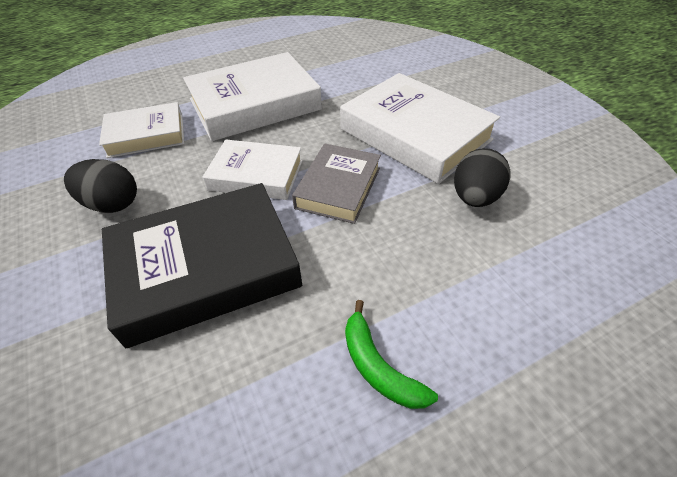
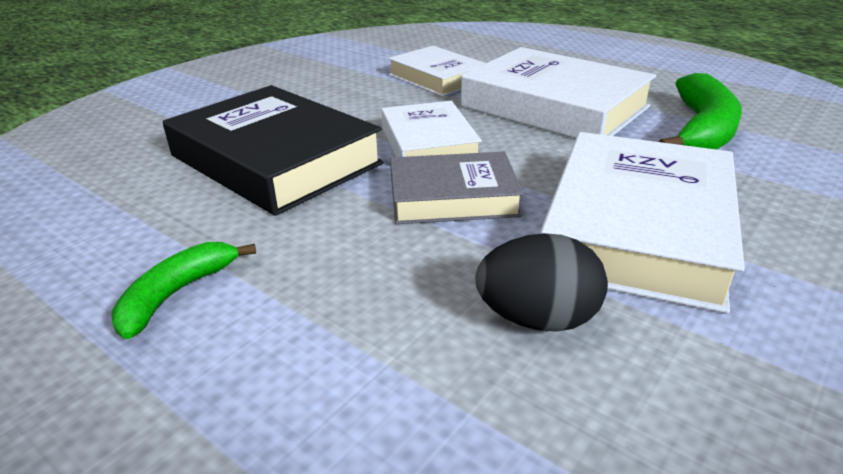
camera: 65 degrees right, 15 degrees down
(112, 204) = (331, 97): black egg -> none
(332, 71) = (701, 130): none -> green banana

